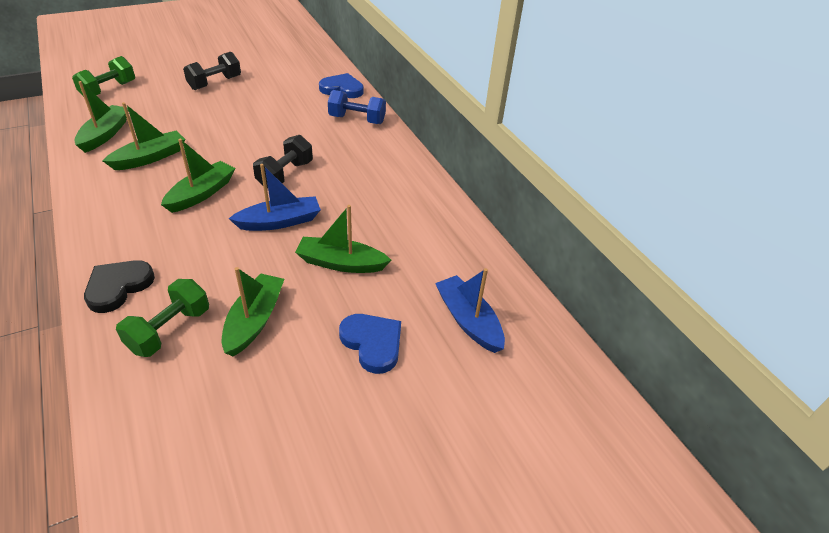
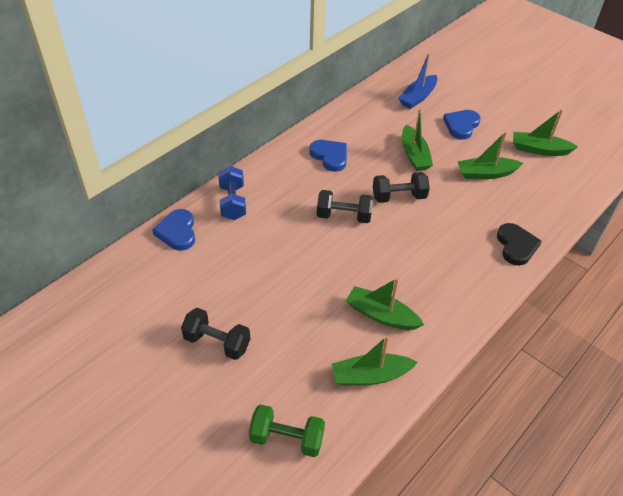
camera: 110 degrees left, 5 degrees up
(118, 287) = (516, 246): black heart -> black heart turned 105 degrees counterclockwise
(169, 330) = (522, 204): green dumbbell -> none
(201, 193) = (401, 254): green boat -> green boat (539, 149)
(280, 222) = (399, 197): blue boat -> black dumbbell
(384, 193) = (330, 156): none -> blue heart

